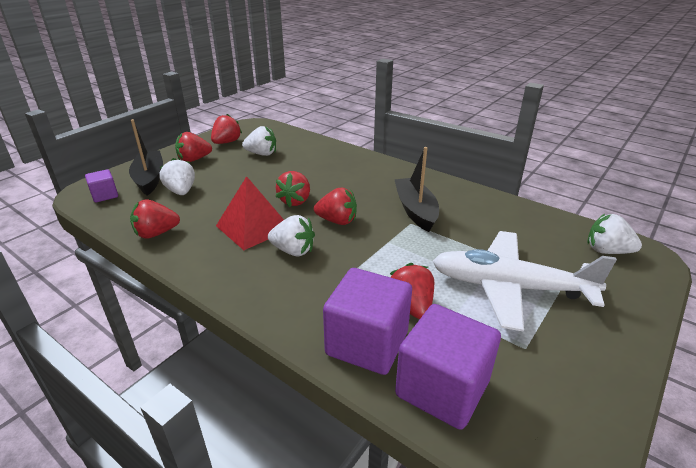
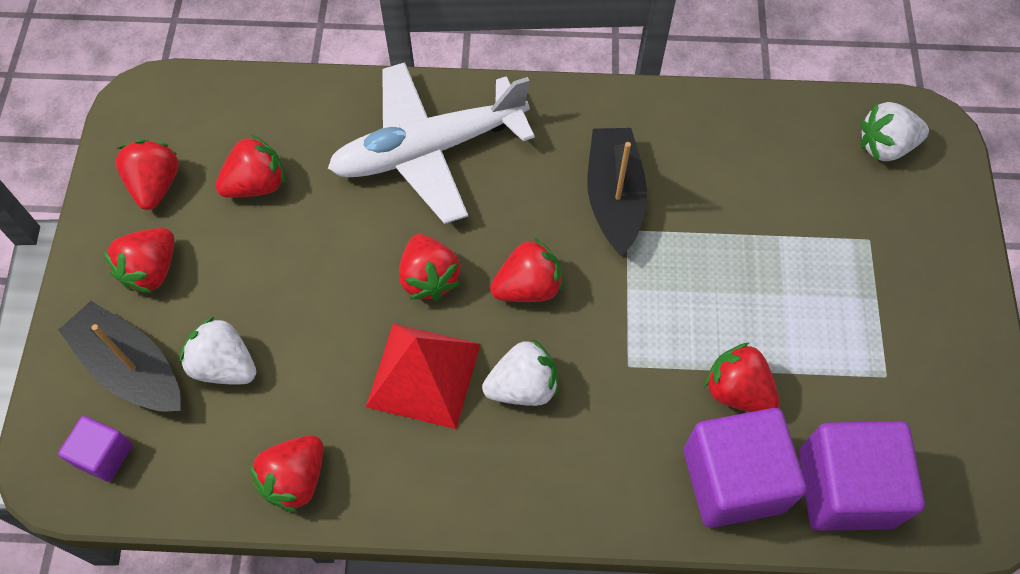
camera: 35 degrees left, 30 degrees up
(262, 154) = (256, 184): white strawberry -> red strawberry
(415, 210) = (614, 197): black boat -> black boat turned 45 degrees clockwise
(509, 287) = (819, 287): white plane -> white plane (428, 150)

